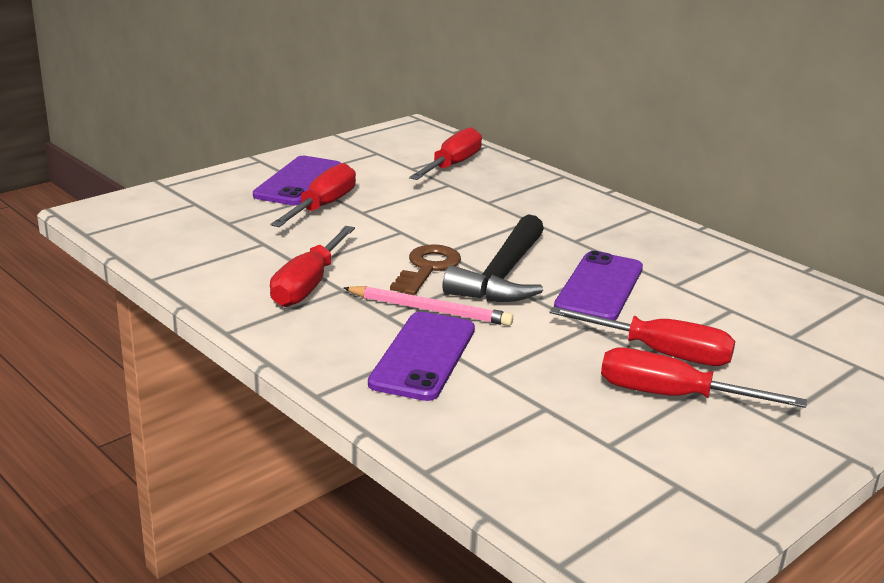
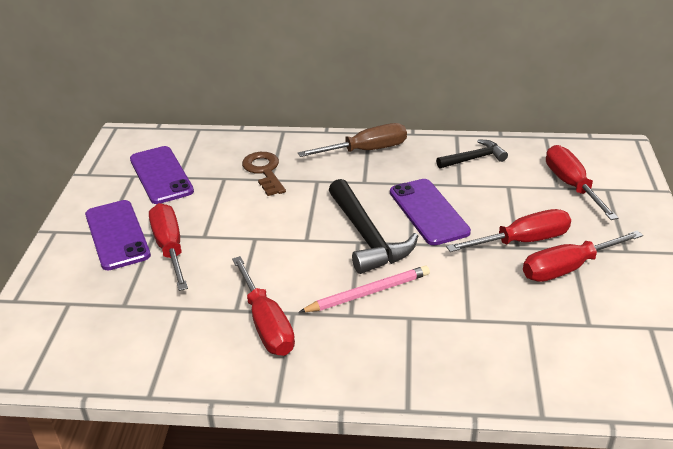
camera: 40 degrees left, 10 degrees up
(423, 356) = (418, 332): purple phone -> purple phone (161, 175)
(427, 268) = (317, 259): brown key -> brown key (264, 171)
(452, 165) = (202, 160): red screwdriver -> red screwdriver (572, 186)
(621, 220) = (366, 150): none -> brown screwdriver
(732, 274) = (474, 158): none -> black hammer

